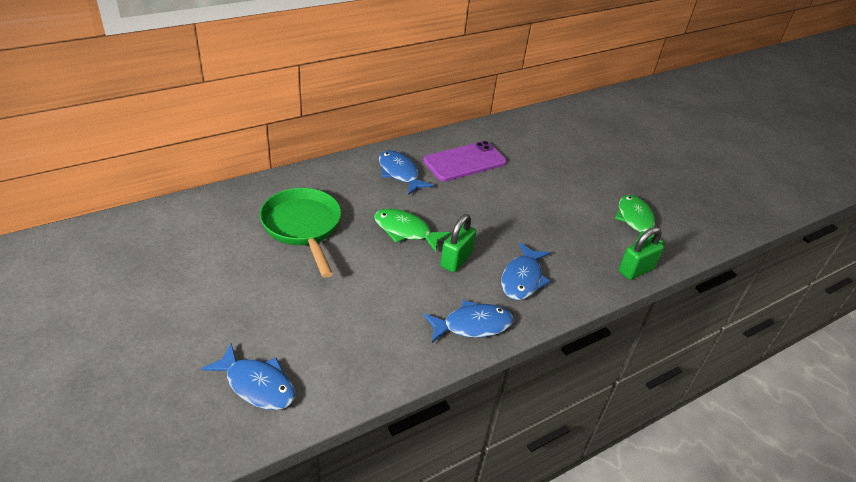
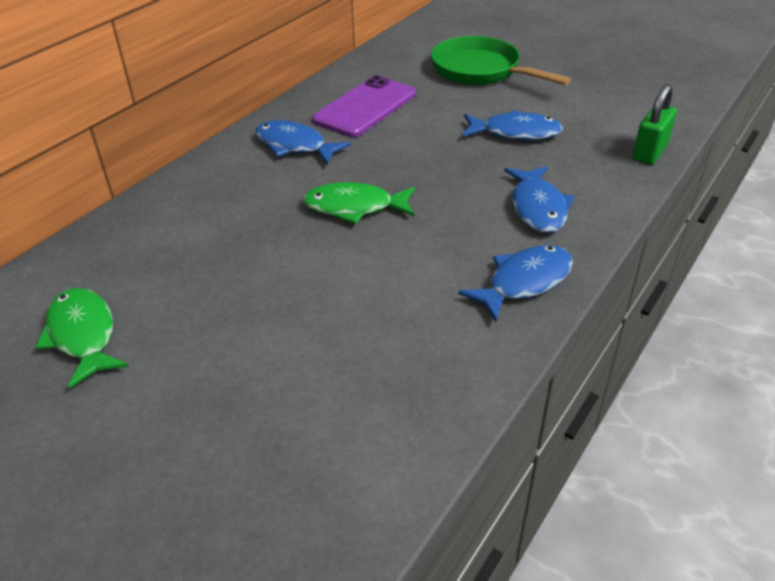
camera: 20 degrees left, 0 degrees up
(257, 385) = (302, 480): blue fish -> blue fish (515, 133)
(303, 227) = (214, 252): green pan -> green pan (480, 71)
(456, 260) = (443, 217): green padlock -> none
(635, 221) = (605, 104): green fish -> green fish (83, 335)

